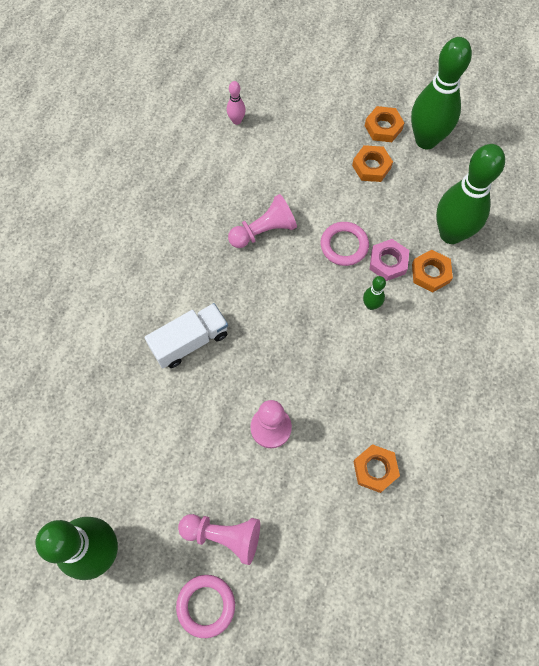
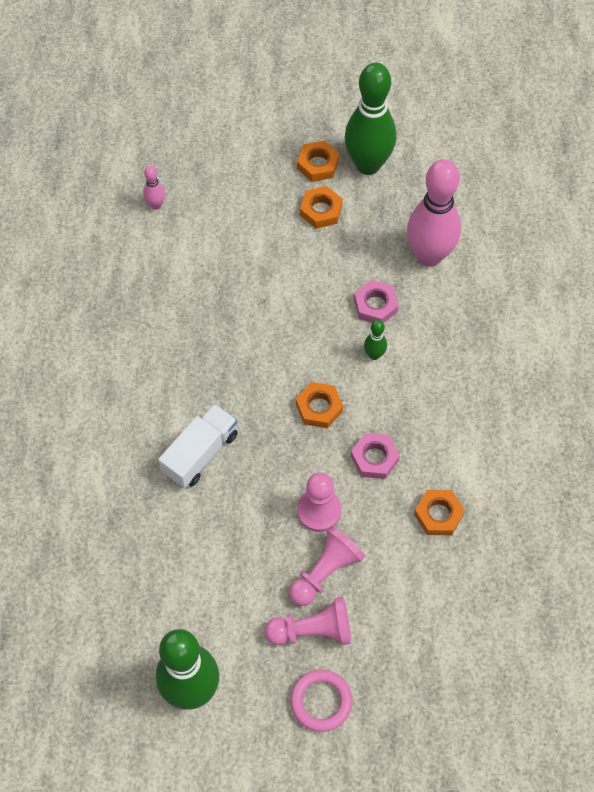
camera: 20 degrees left, 5 degrees down
(264, 231) = (233, 314): pink pawn -> pink pawn (325, 572)
(337, 397) = (374, 458): none -> pink nut
(344, 245) = (323, 302): pink ring -> none
(430, 273) = (423, 303): orange nut -> orange nut (319, 408)
(451, 234) = (429, 255): green bowling pin -> pink bowling pin

